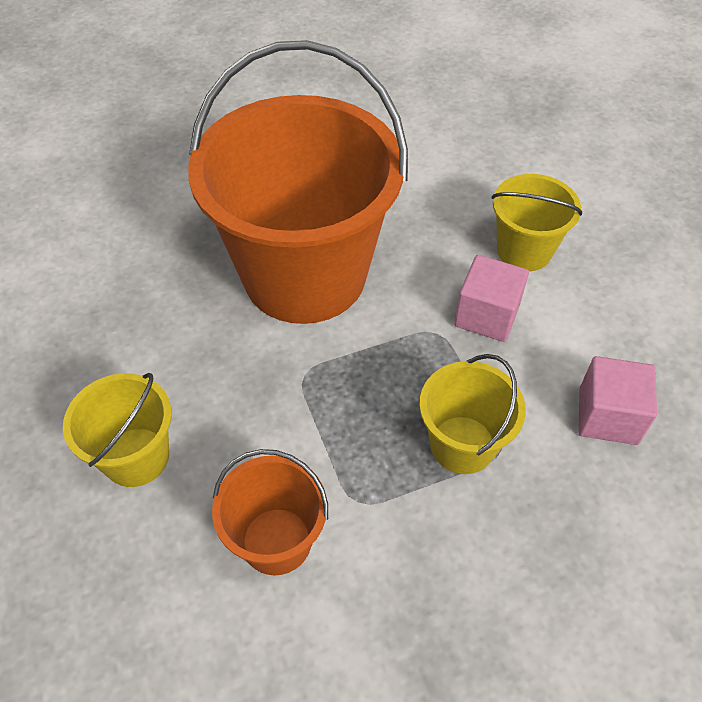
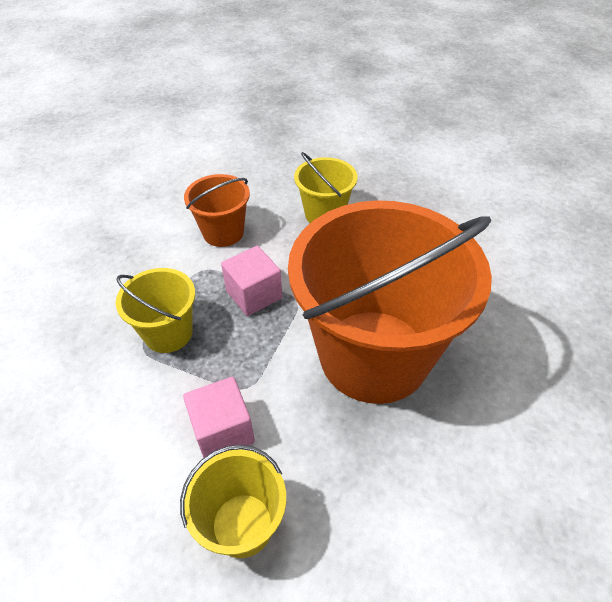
camera: 135 degrees right, 5 degrees down
(608, 416) = (81, 422): pink cube -> pink cube (254, 294)

